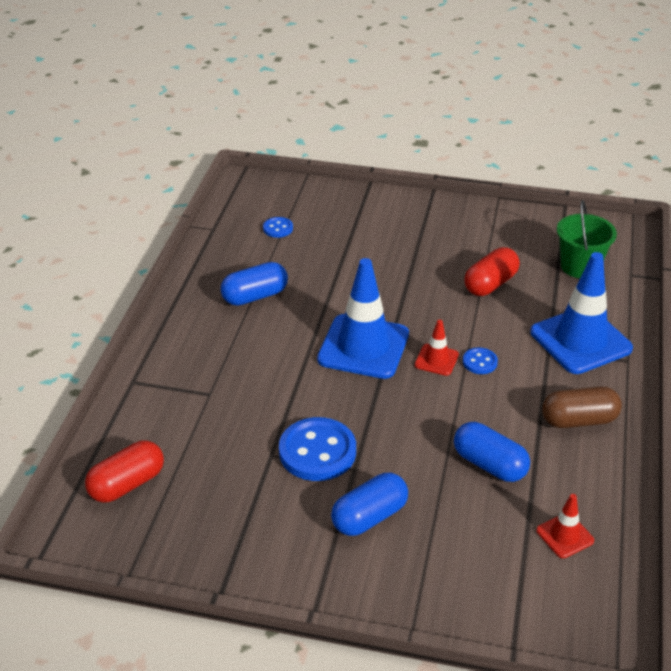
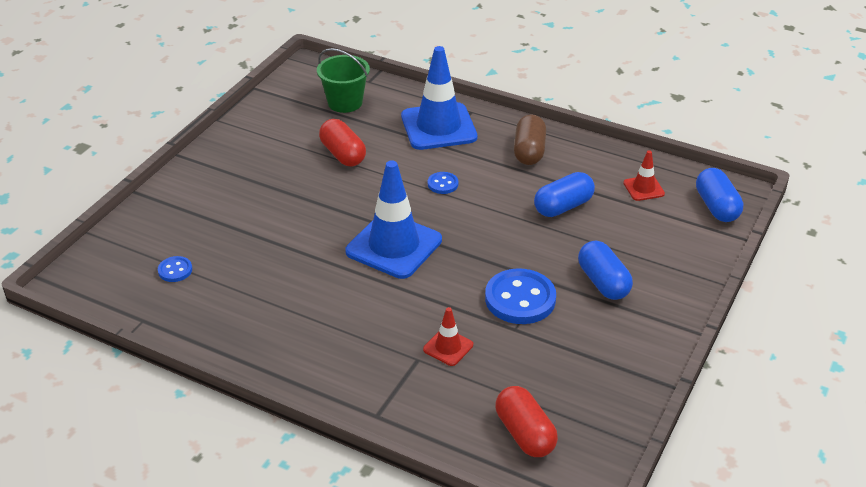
camera: 75 degrees left, 0 degrees up
(255, 296) = (282, 305): blue capsule -> blue capsule (716, 207)
(436, 360) = (430, 207): red traffic cone -> red traffic cone (448, 347)

